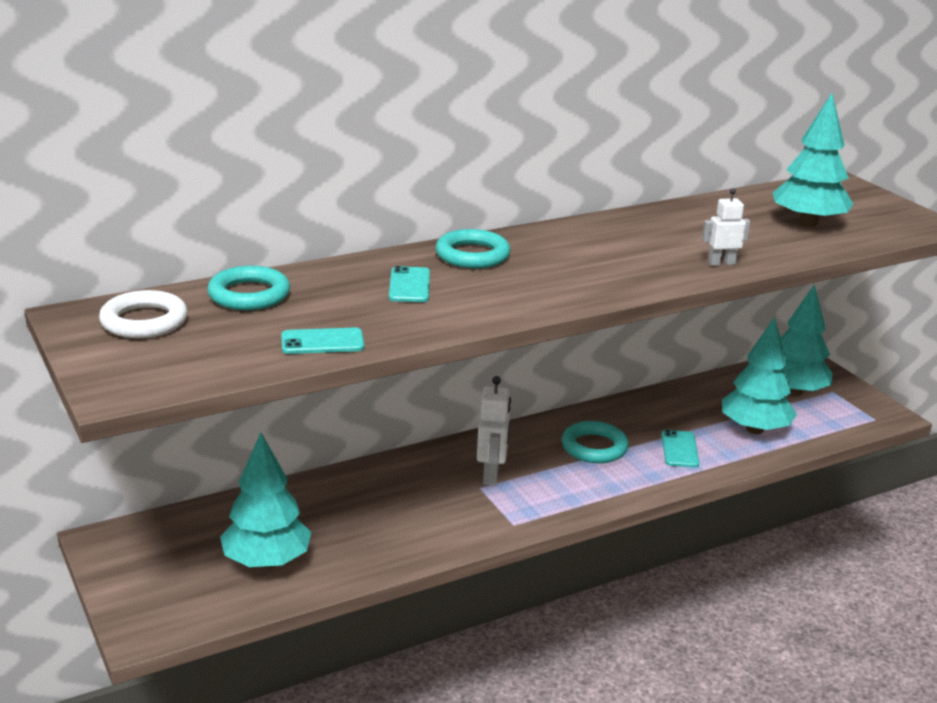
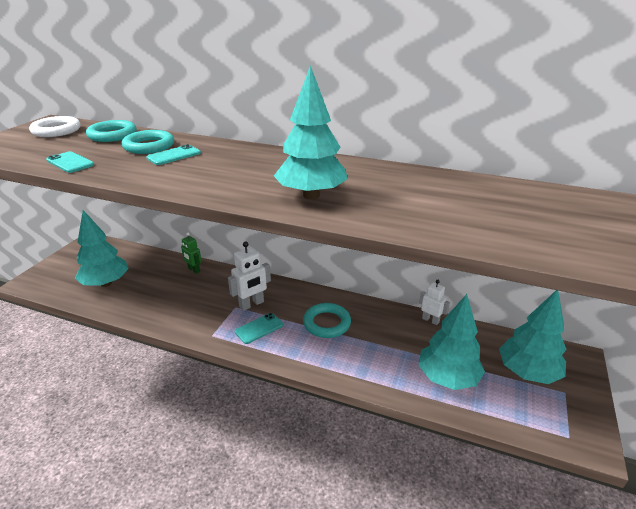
camera: 50 degrees right, 5 degrees up
(348, 483) = (194, 270): none -> green robot
(472, 255) = (242, 154): turquoise ring -> turquoise ring (149, 146)
(680, 449) = (373, 357): turquoise phone -> turquoise phone (259, 328)
(721, 263) = (371, 216): white robot -> white robot (430, 320)
(807, 223) = (523, 221): turquoise tree -> turquoise tree (311, 195)

